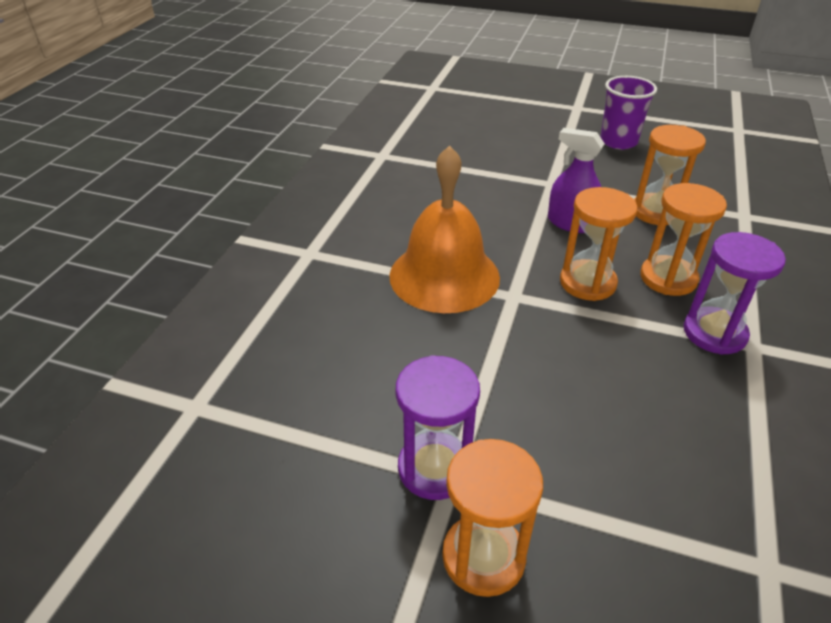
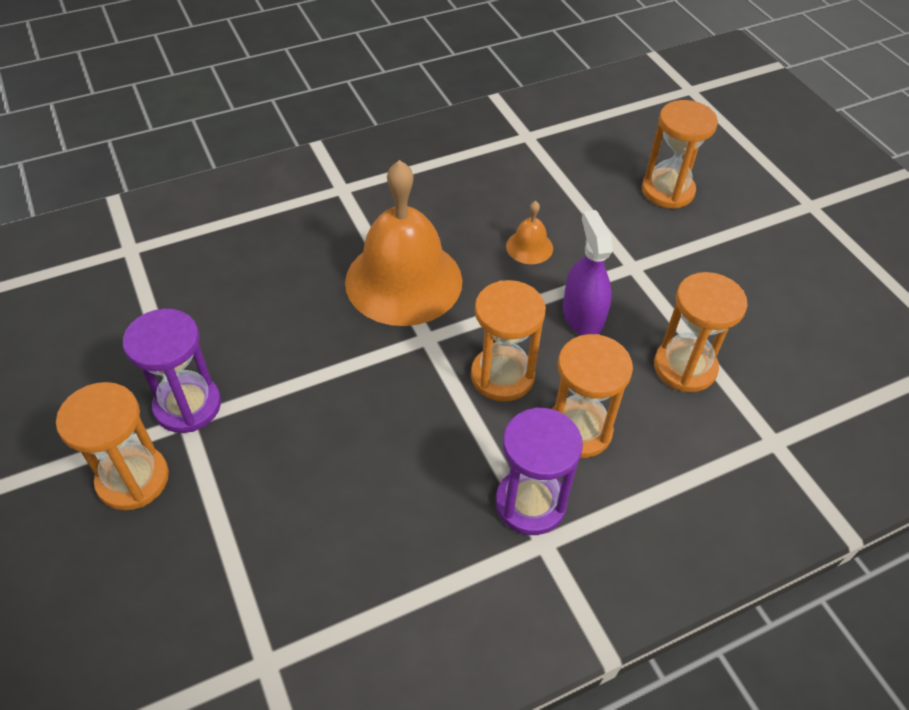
camera: 45 degrees right, 10 degrees up
(484, 209) = (529, 247): none -> orange bell
(504, 139) = (667, 191): none -> orange hourglass
(618, 141) = (785, 272): purple cup -> none

